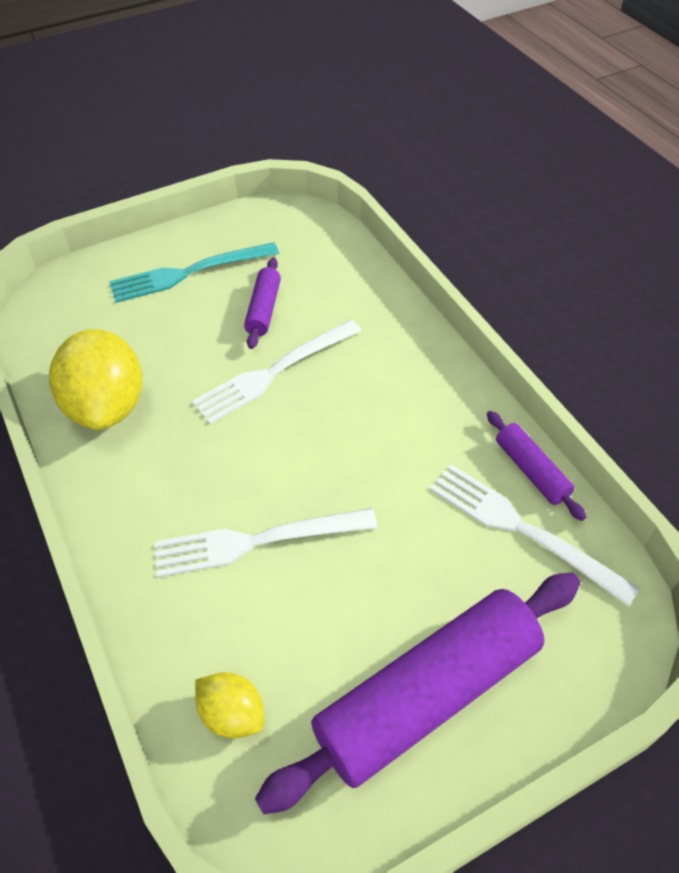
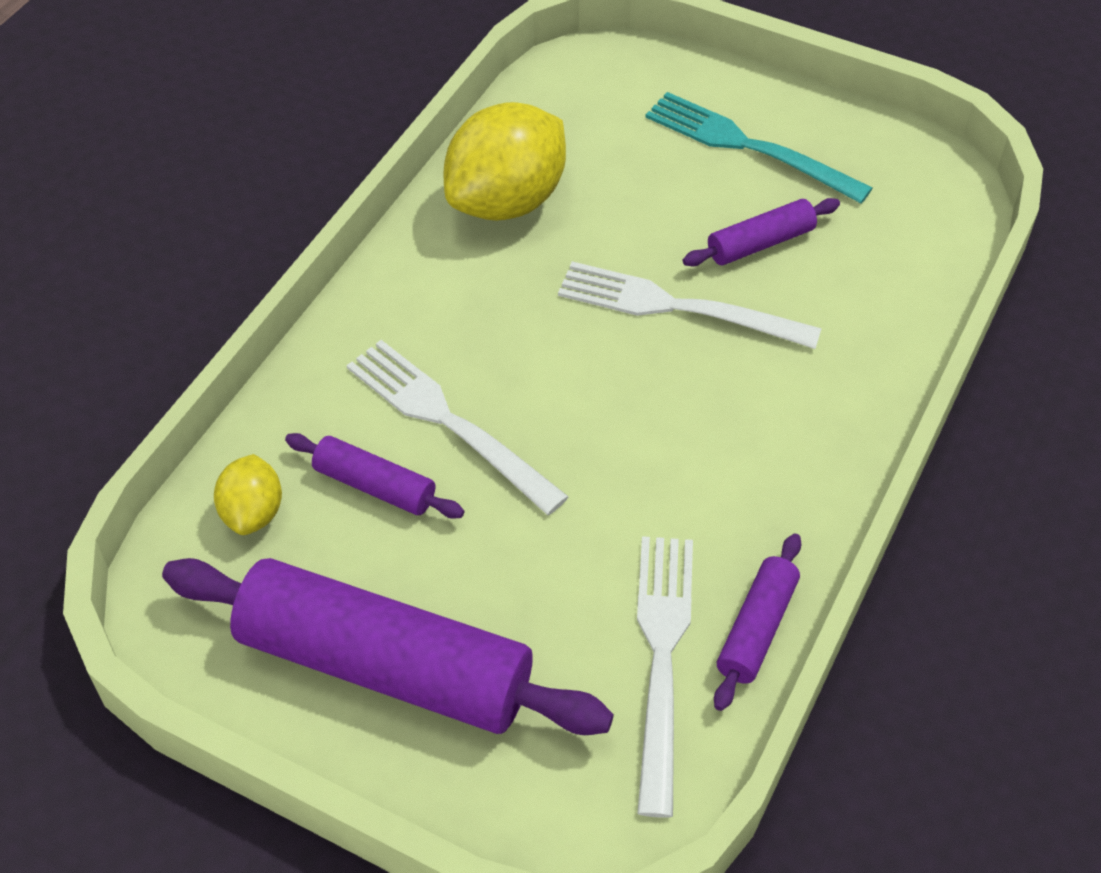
camera: 55 degrees right, 0 degrees up
(273, 617) = (375, 486): none -> purple rolling pin

